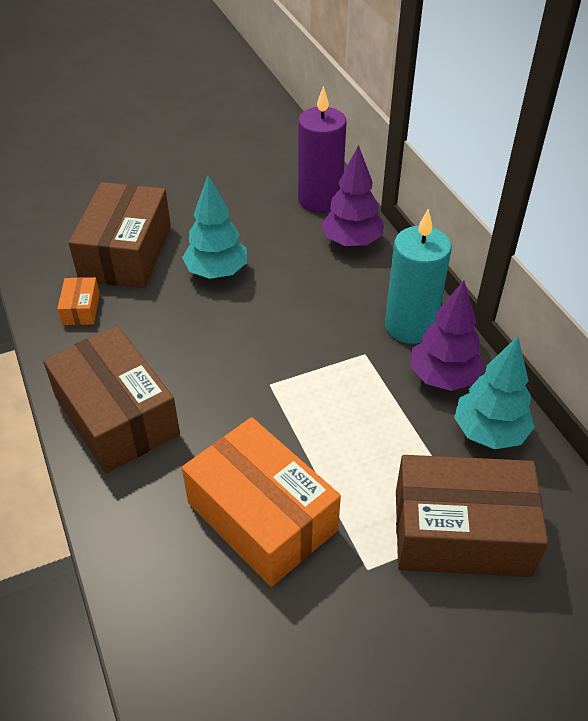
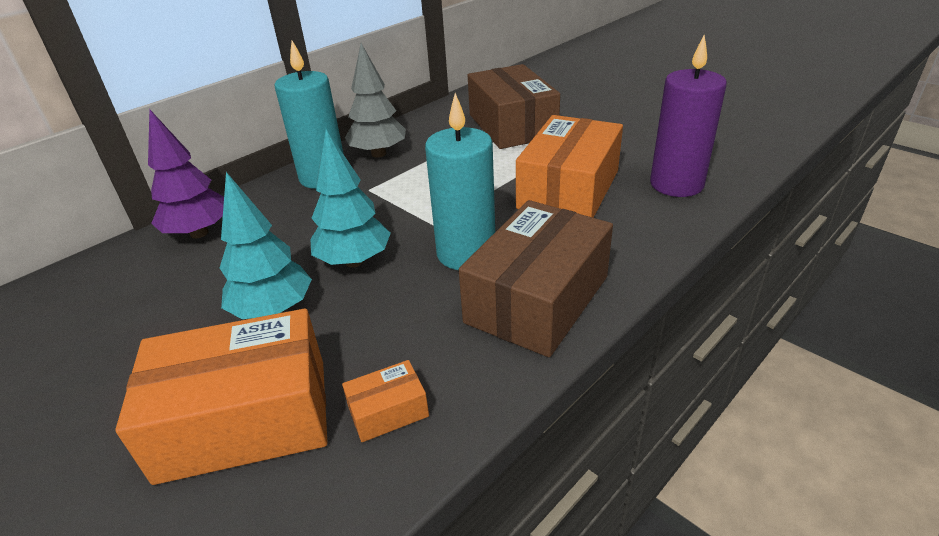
camera: 110 degrees left, 10 degrees down
(126, 253) = (245, 418): brown box -> orange box
(208, 392) = (466, 253): none -> turquoise candle
(320, 200) = (109, 275): purple candle -> purple candle (676, 184)
(443, 378) = (378, 154): purple tree -> grey tree
(489, 432) = (423, 131): turquoise tree -> turquoise tree (354, 261)

